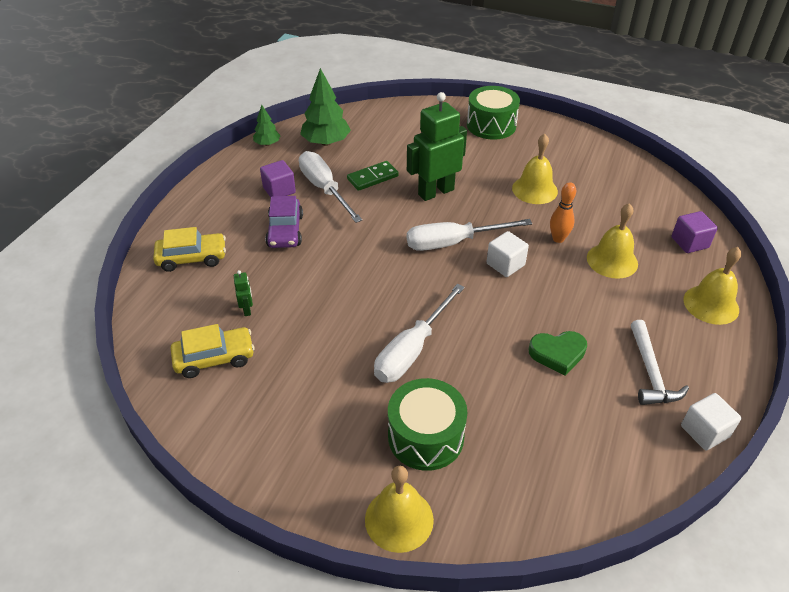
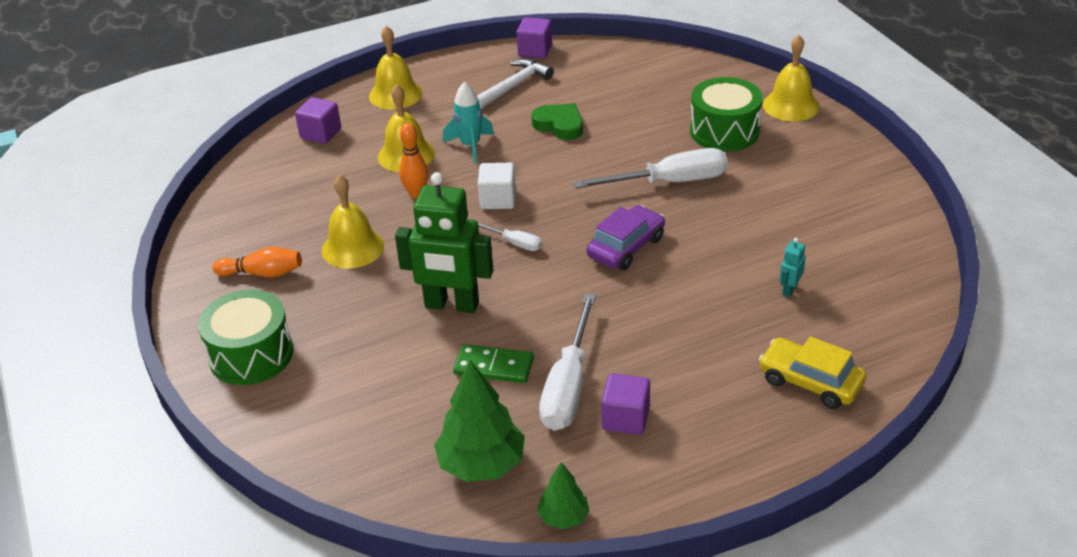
camera: 135 degrees left, 5 degrees down
(214, 358) = (855, 263): yellow car -> none
(247, 309) = (789, 290): green robot -> turquoise robot
(285, 231) = (672, 355): purple car -> purple car (626, 247)
(453, 243) = (514, 243): white screwdriver -> white screwdriver, size x0.49
(553, 154) = (262, 273): none -> orange bowling pin
(586, 293) = (470, 146): none -> turquoise rocket
(704, 431) = (535, 50): white cube -> purple cube

